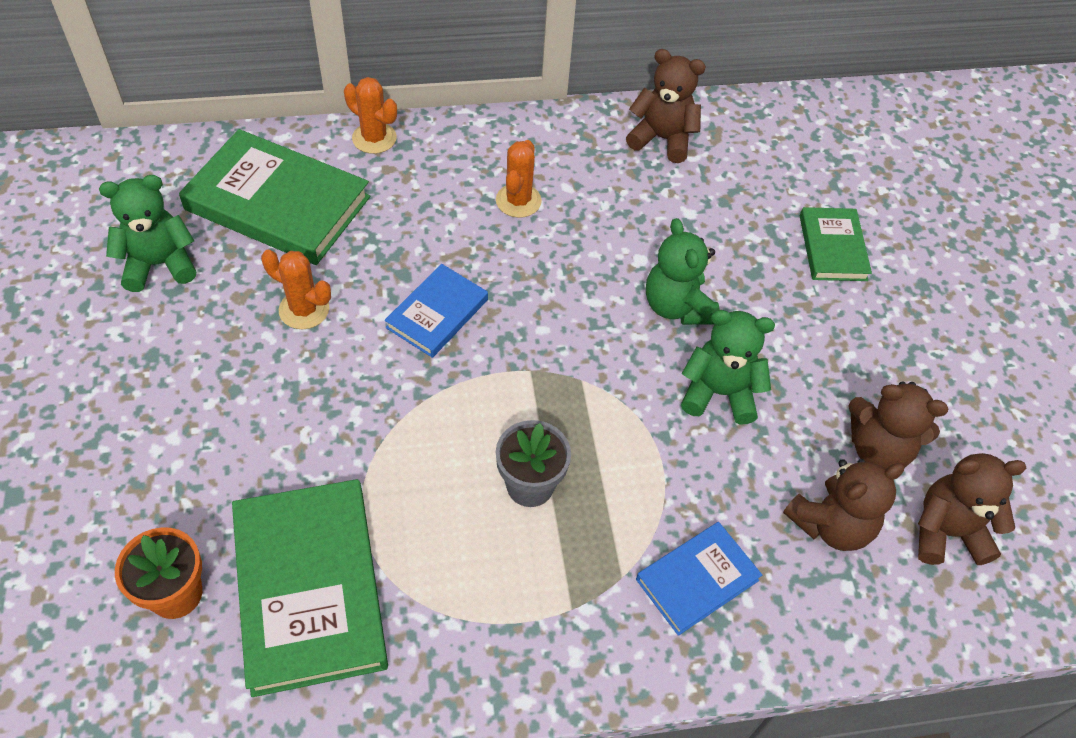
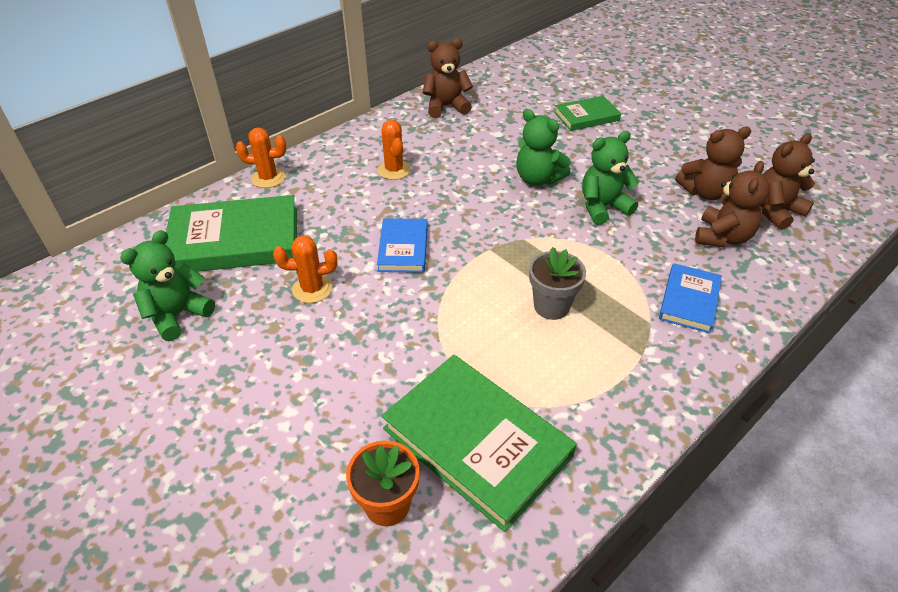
camera: 30 degrees left, 10 degrees down
(832, 247) = (586, 116): green book -> green book turned 75 degrees counterclockwise

